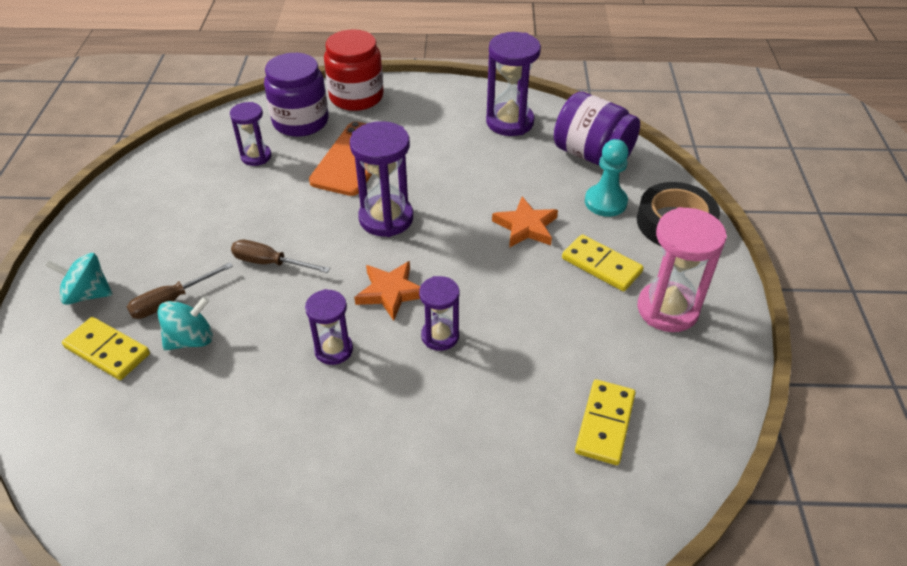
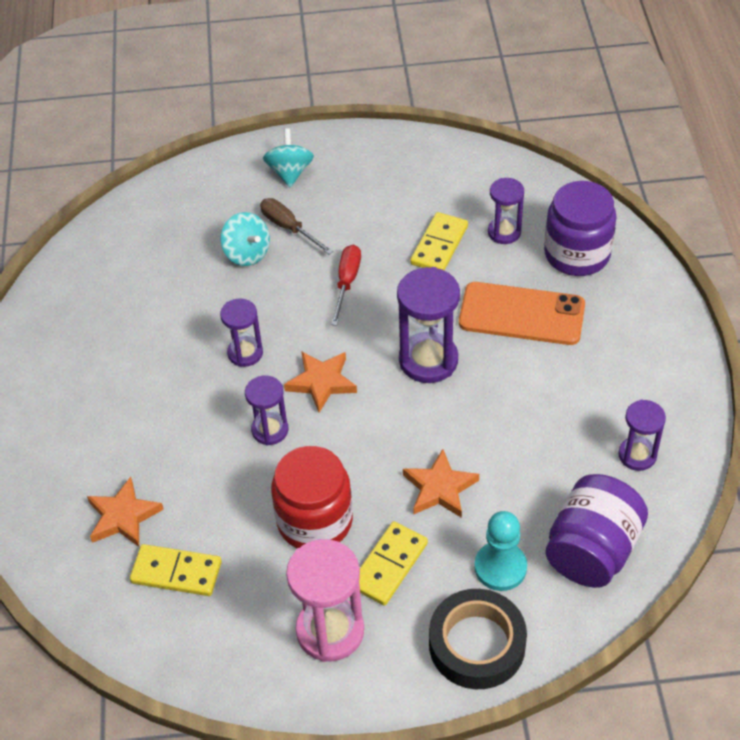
camera: 85 degrees right, 5 degrees up
(107, 350) = (230, 205): yellow domino -> yellow domino (439, 245)
(270, 263) = (347, 282): brown screwdriver -> red screwdriver
(356, 97) = (642, 293): red jar -> red jar (315, 521)
(510, 122) = (637, 455): purple hourglass -> purple hourglass, size x0.60
(531, 472) = (123, 516): none -> orange star

